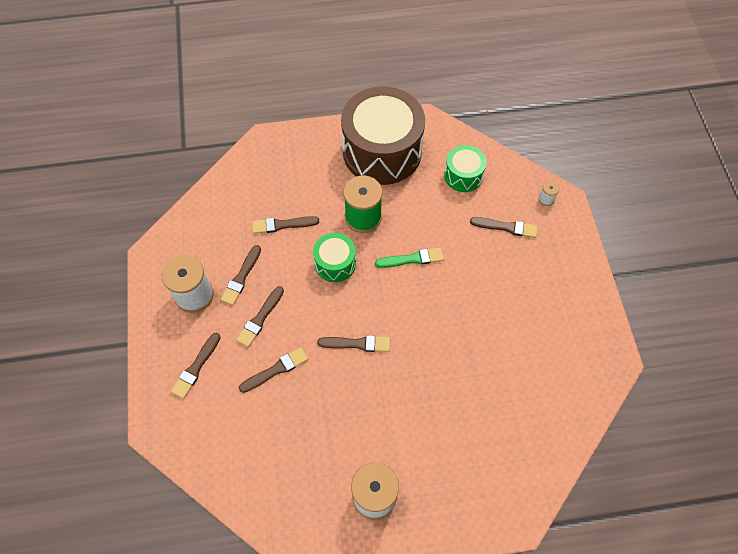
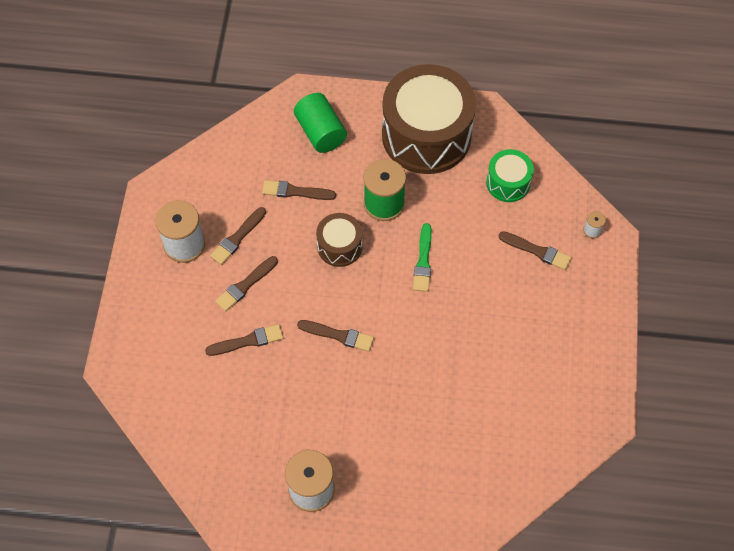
camera: 15 degrees right, 0 degrees up
(196, 367) = (168, 319): brown brush -> none
(290, 169) = (320, 132): none -> green cylinder
(335, 263) = (339, 246): green drum -> brown drum
(412, 259) = (423, 261): green brush -> green brush turned 90 degrees clockwise

